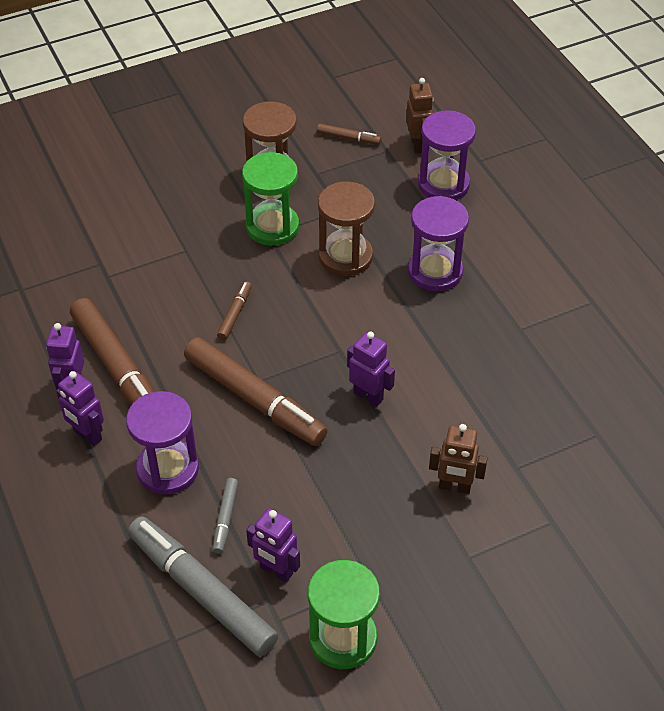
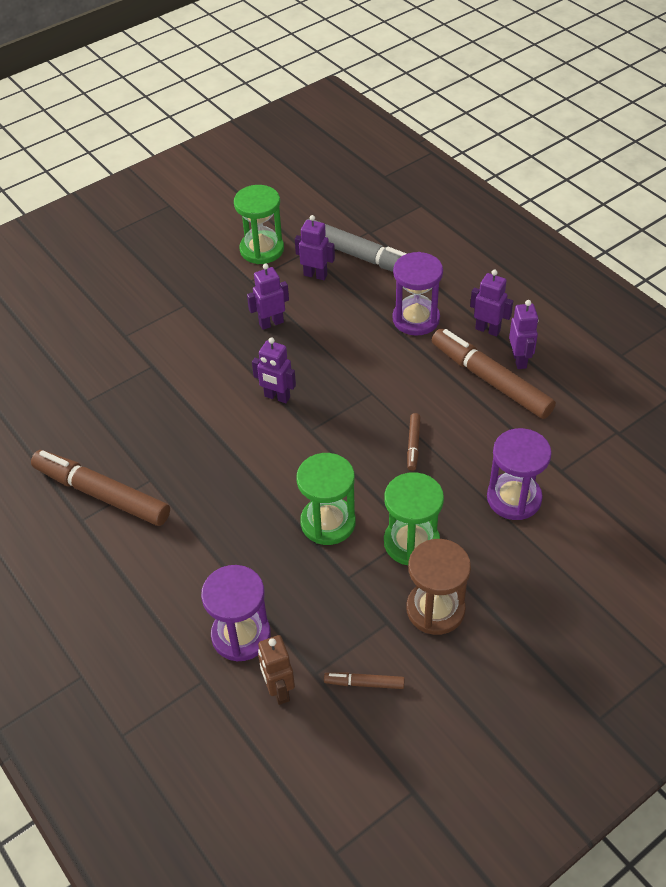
camera: 170 degrees right, 0 degrees up
(225, 518) = (361, 297): grey marker -> none
(254, 399) = (369, 377): brown marker -> brown marker (102, 494)
(345, 256) = (328, 522): brown hourglass -> green hourglass
(355, 501) = (271, 323): none -> purple robot
(435, 271) = (236, 523): purple hourglass -> purple hourglass (514, 498)
(454, 487) = (198, 344): brown robot -> none

